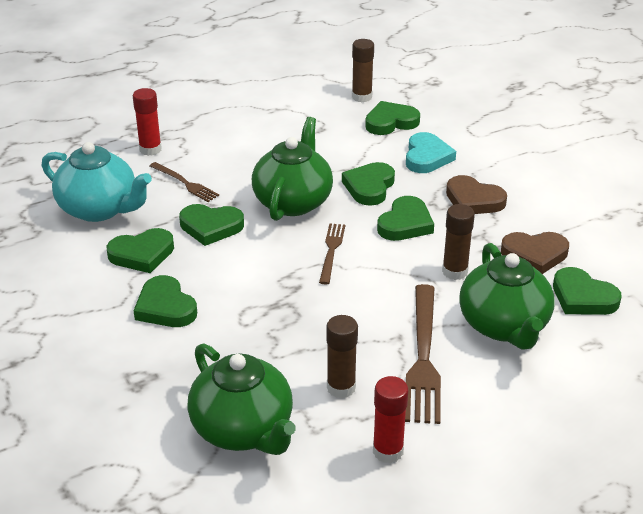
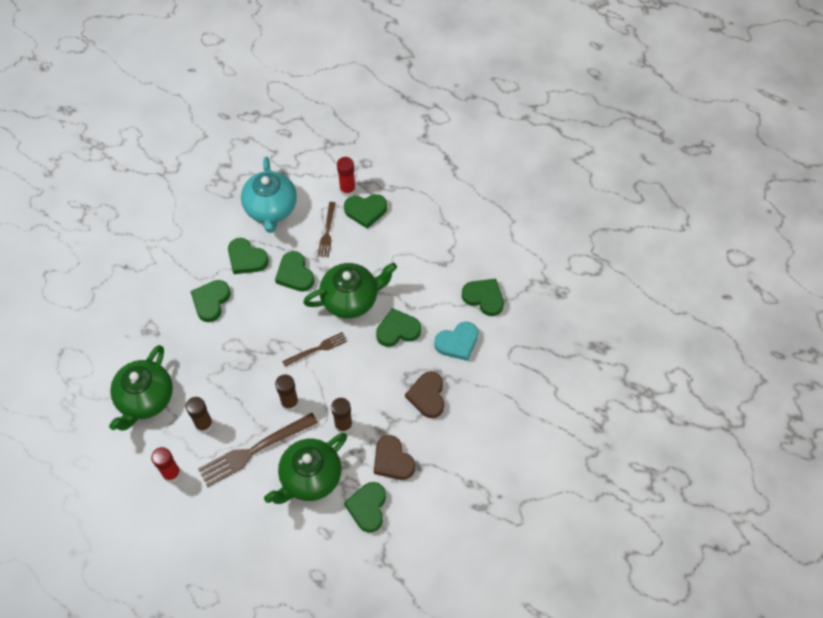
camera: 55 degrees right, 25 degrees up
(361, 97) = (502, 262): brown glue stick -> brown glue stick (290, 402)
(405, 224) = (373, 372): green heart -> green heart (365, 211)

